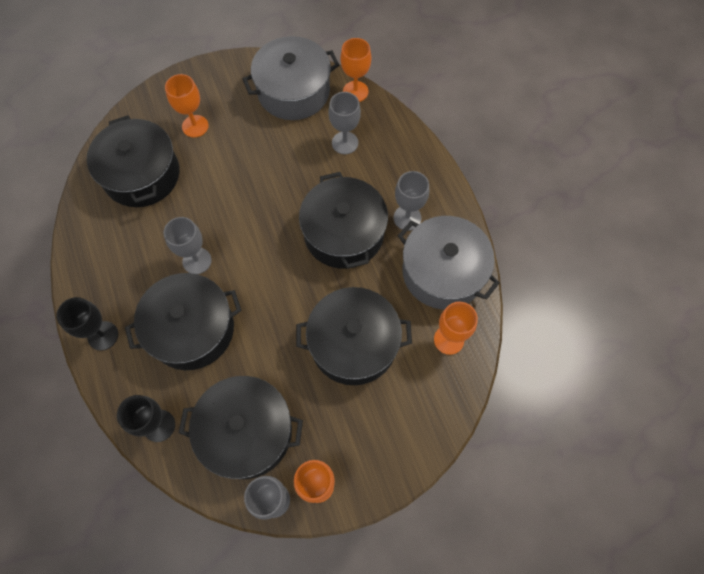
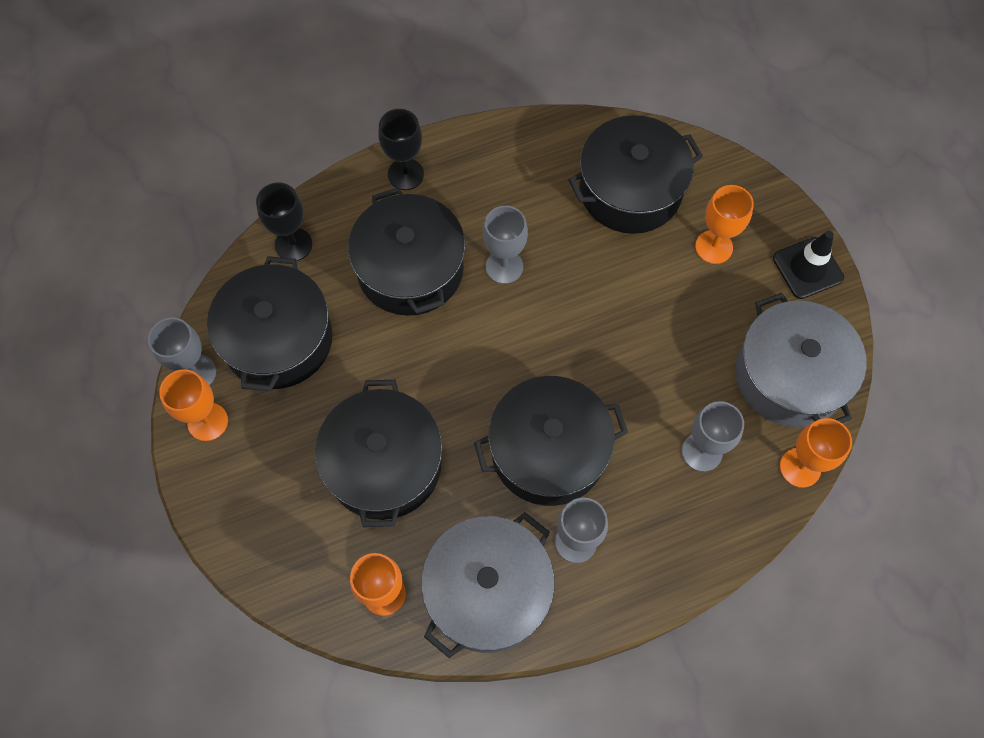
camera: 90 degrees right, 0 degrees up
(217, 75) = (807, 268): none -> black traffic cone

